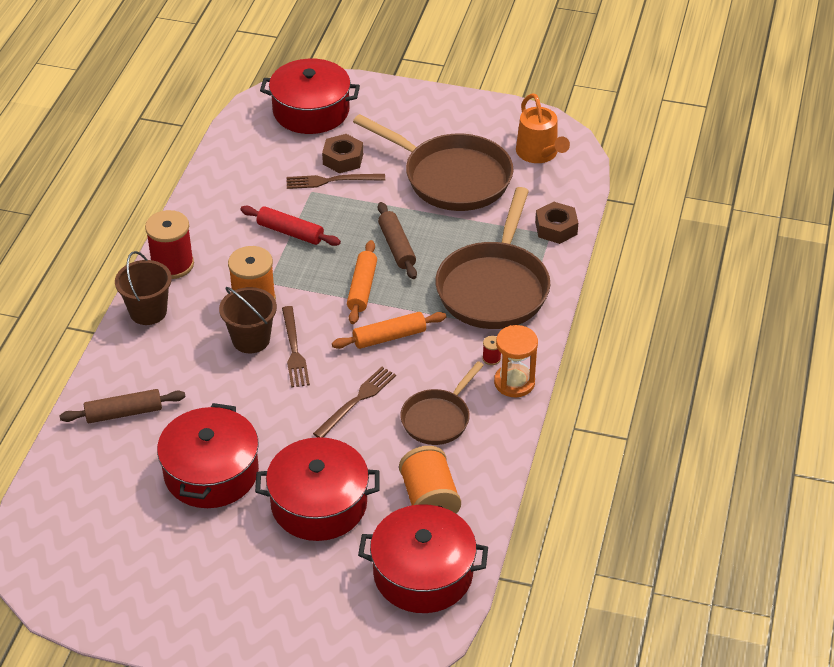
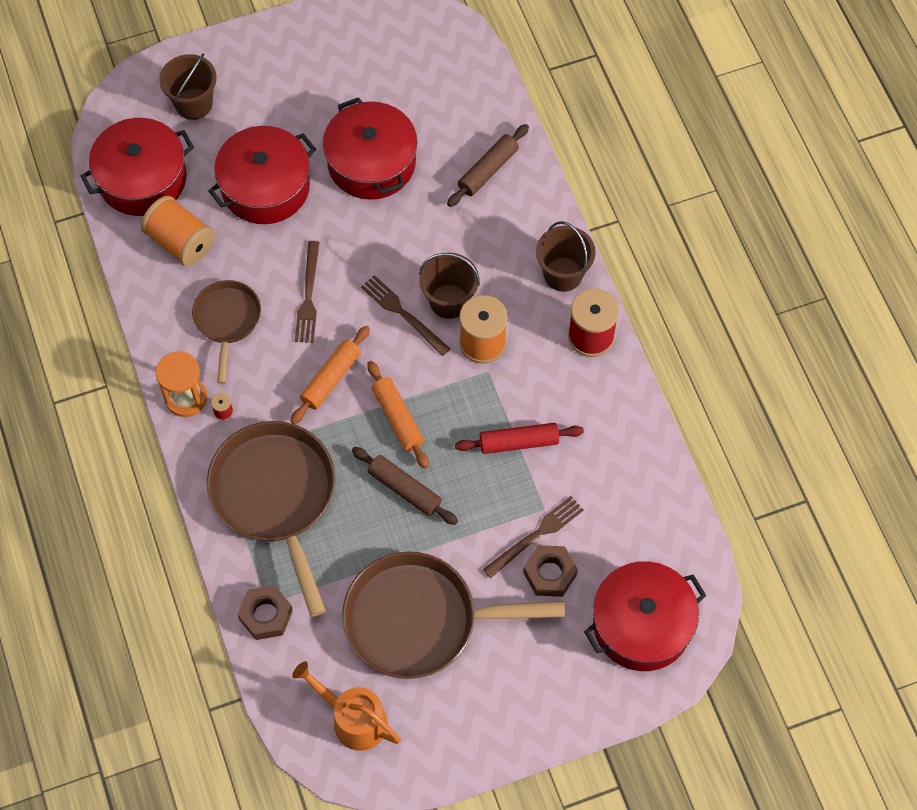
camera: 145 degrees right, 20 degrees up
(321, 616) = (193, 104): none -> brown bucket

